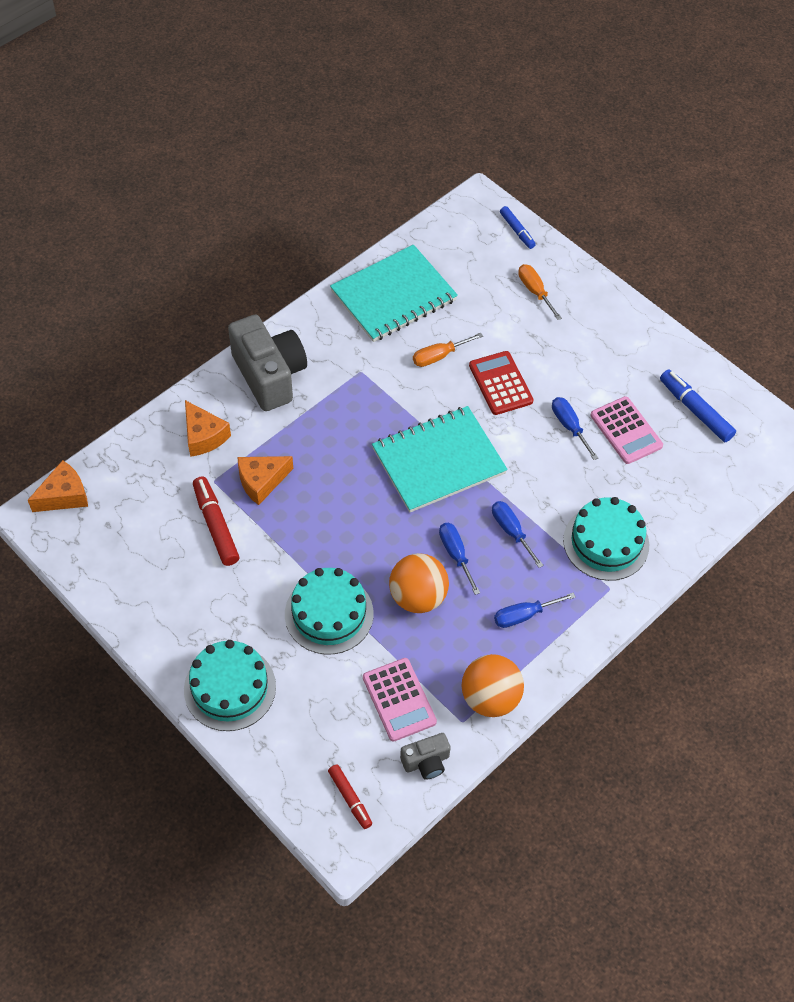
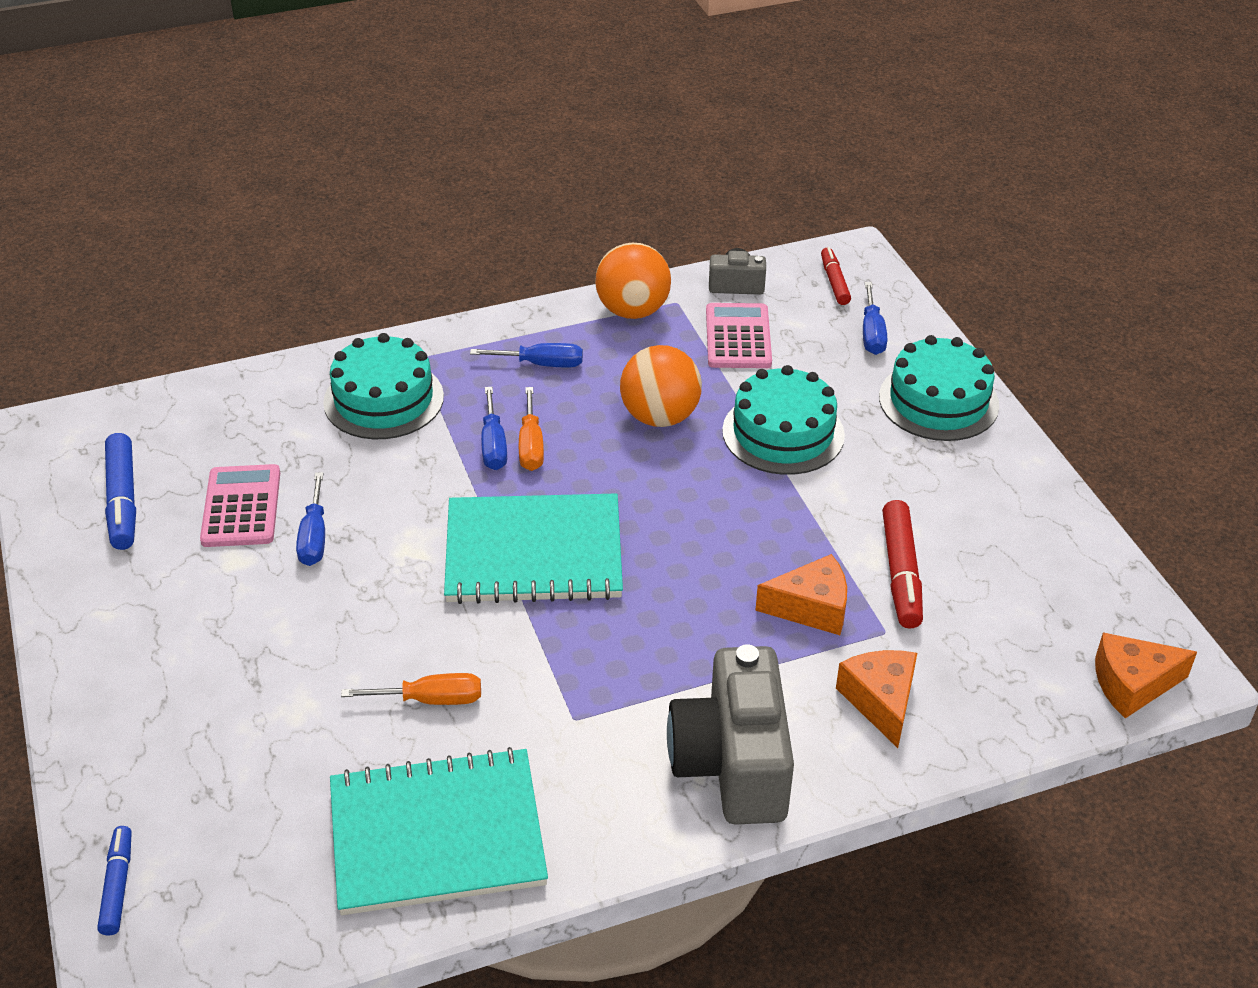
camera: 155 degrees left, 15 degrees down
(455, 554) = (583, 443): blue screwdriver -> blue screwdriver (872, 333)
(500, 383) = (365, 626): red calculator -> none
(535, 291) = (188, 754): orange screwdriver -> orange screwdriver (531, 445)

